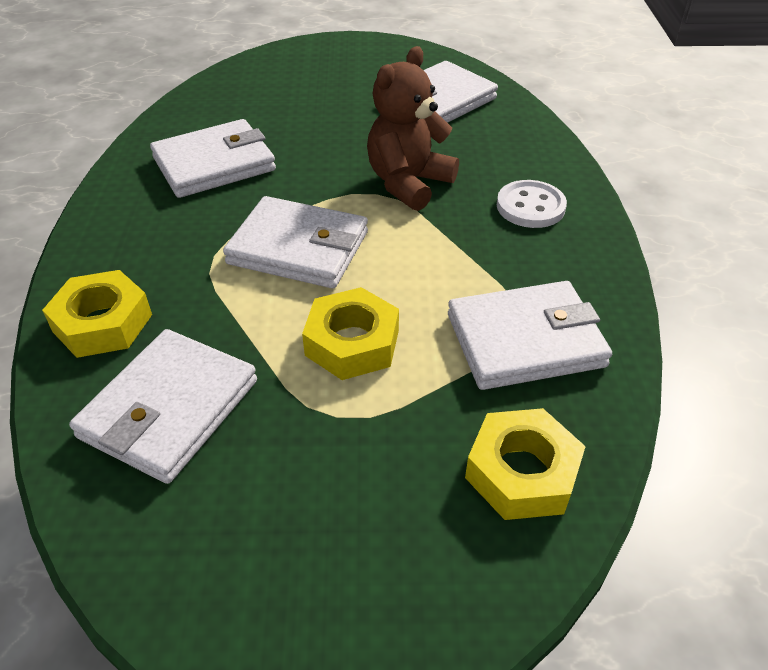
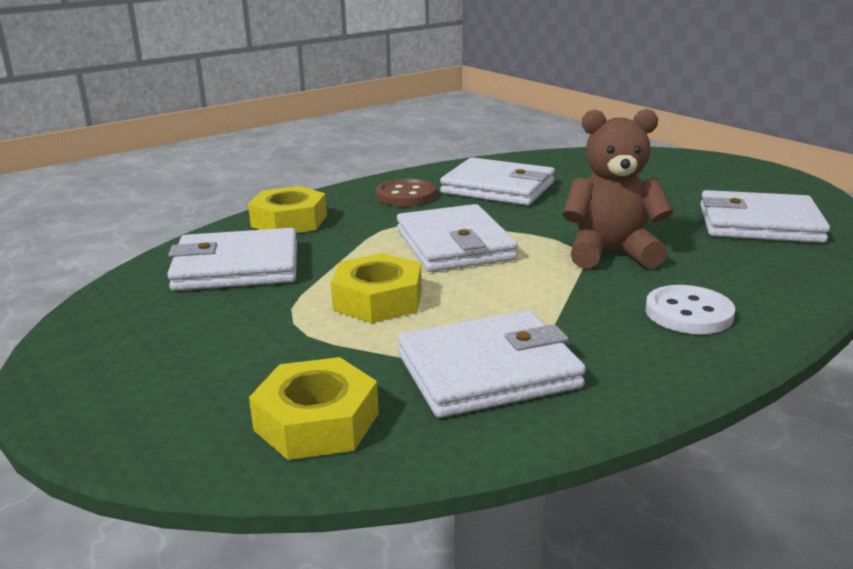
camera: 55 degrees right, 20 degrees down
(152, 220) = (405, 195): none -> brown button
(525, 340) = (488, 371): white wallet -> white wallet turned 60 degrees counterclockwise

